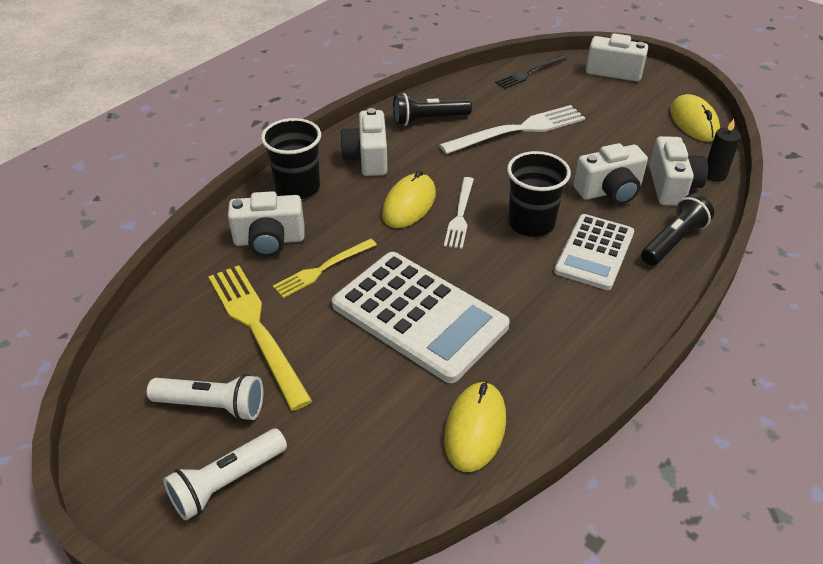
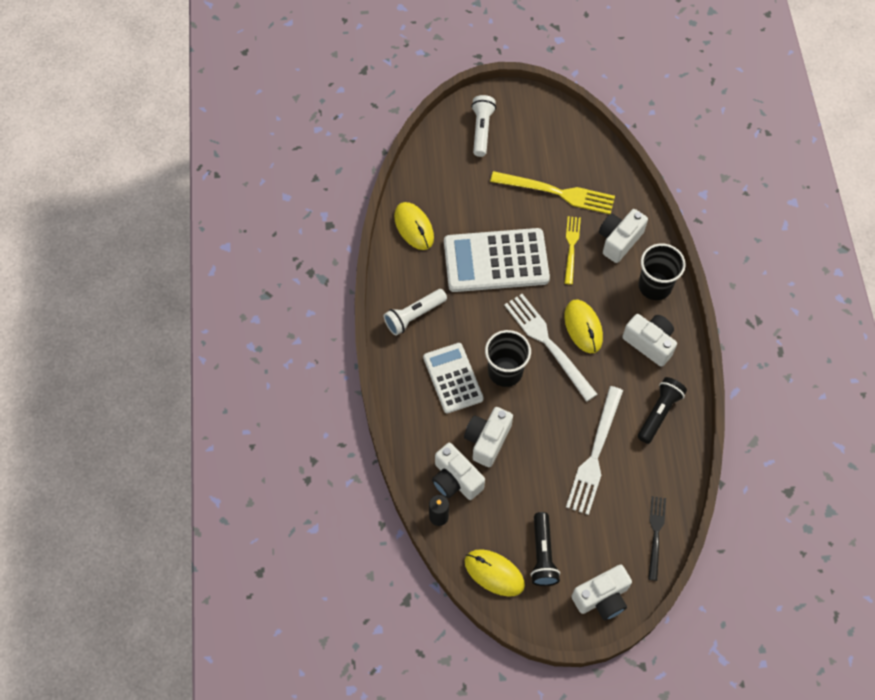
camera: 135 degrees right, 20 degrees up
(212, 405) = (527, 149): white flashlight -> white flashlight (414, 316)
(460, 215) = (548, 344): white fork -> white fork, size x1.64
(673, 241) = (419, 425): black flashlight -> black flashlight (542, 554)

